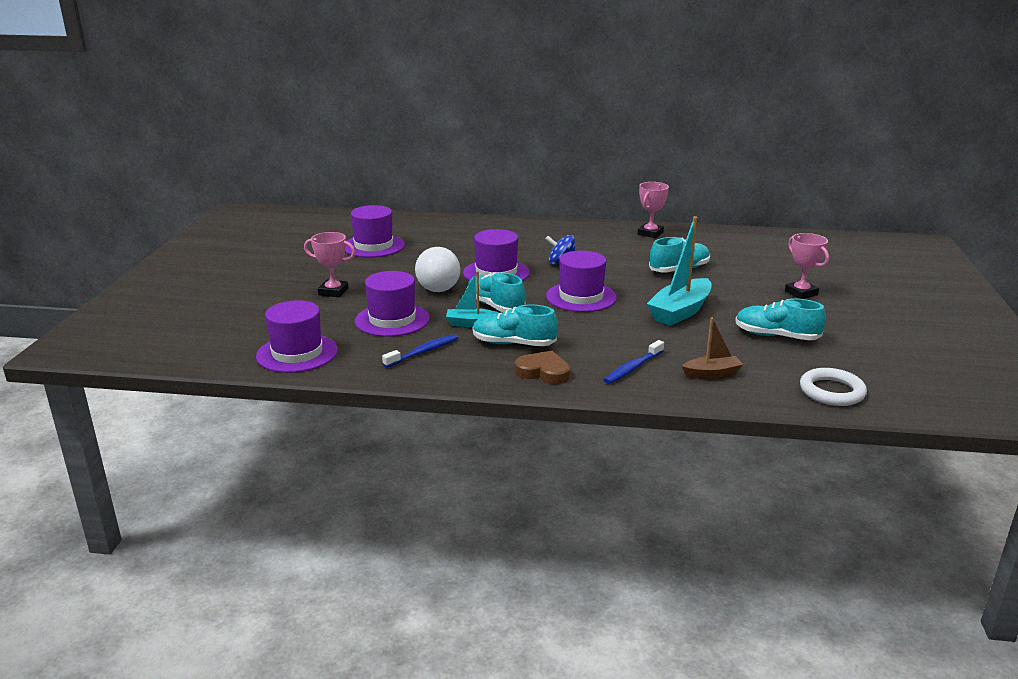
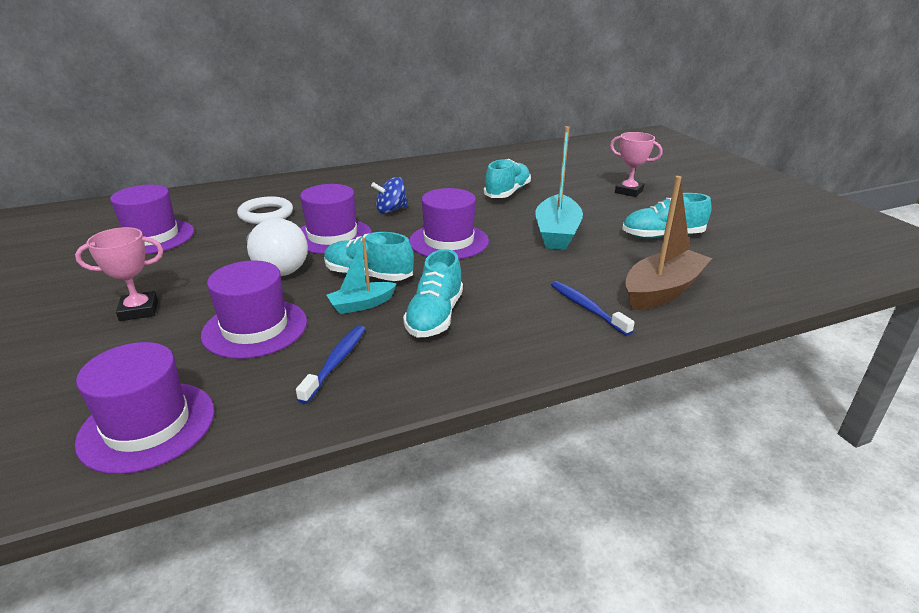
camera: 30 degrees left, 5 degrees up
(513, 344) = (435, 316): turquoise shoe -> turquoise shoe turned 60 degrees counterclockwise
(543, 372) = (505, 343): brown heart -> none
(632, 368) = (587, 308): blue toothbrush -> blue toothbrush turned 135 degrees clockwise
(650, 233) = (444, 165): pink trophy -> none
(712, 374) = (662, 291): brown boat -> brown boat, size x1.76
(832, 391) = (773, 277): white ring -> white ring (266, 214)

